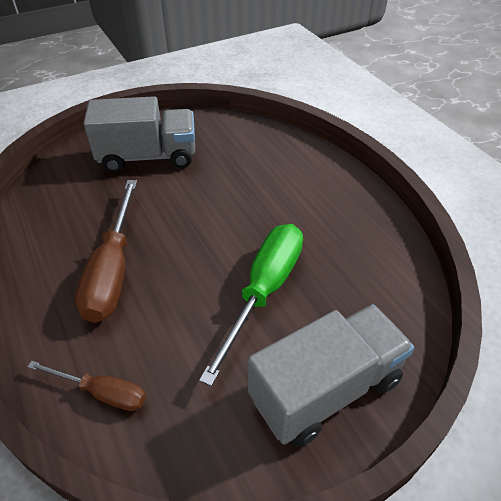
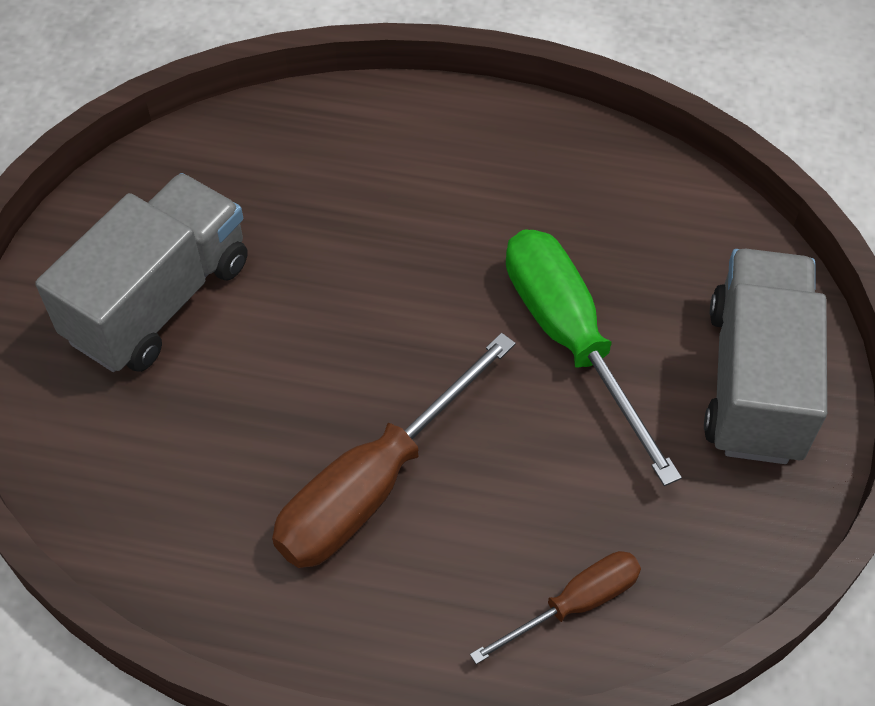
camera: 50 degrees left, 10 degrees up
(113, 270) = (373, 484): brown screwdriver -> brown screwdriver turned 90 degrees clockwise

